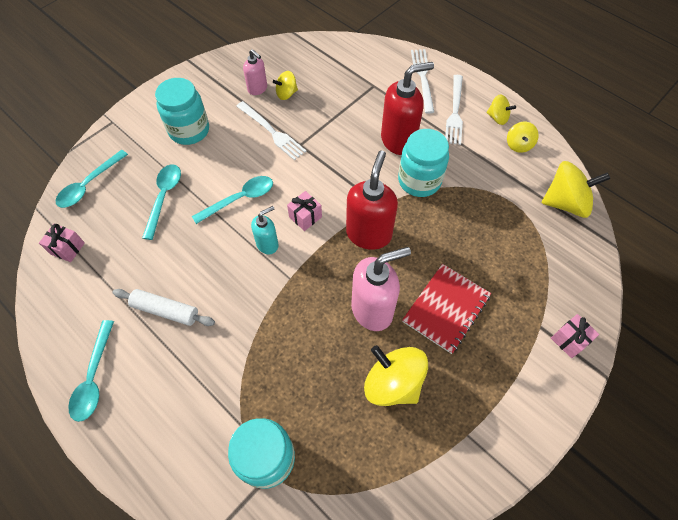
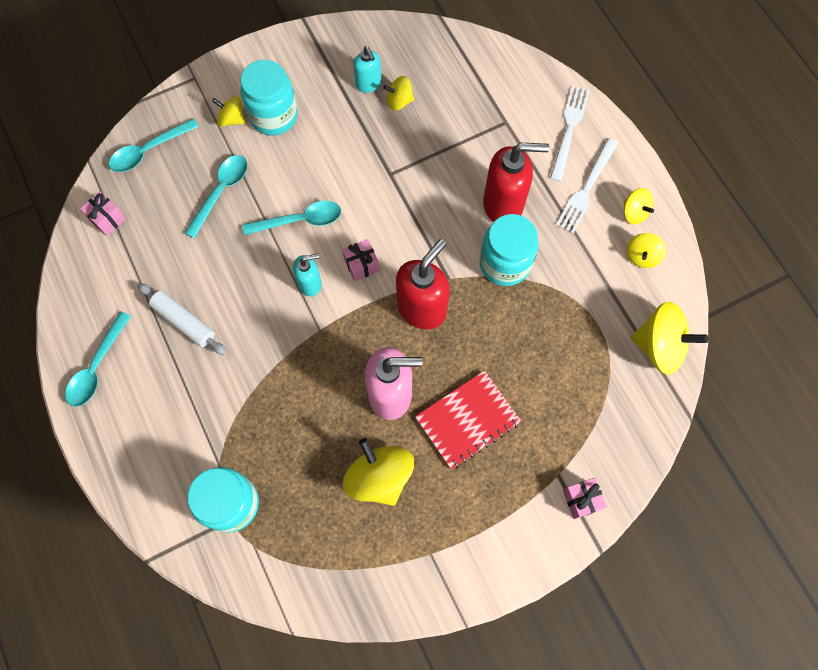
camera: 20 degrees right, 10 degrees up
(154, 142) = (232, 119): none -> yellow spinning top
(257, 89) = (368, 84): pink soap dispenser -> turquoise soap dispenser
(272, 132) = (364, 147): white fork -> none

